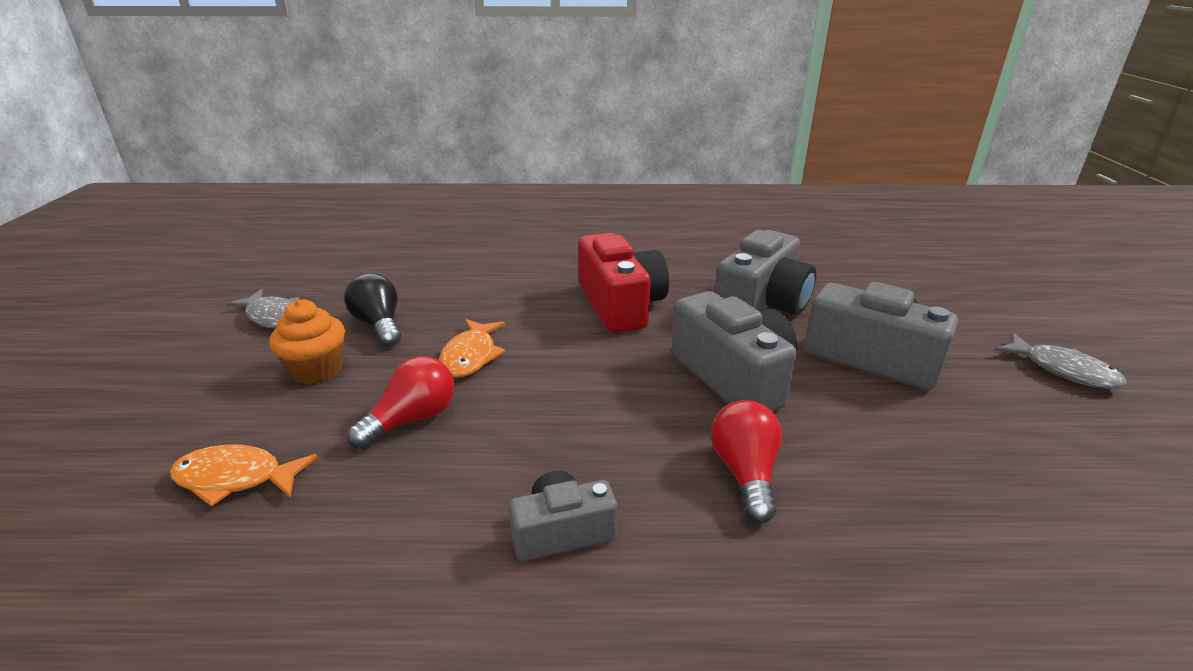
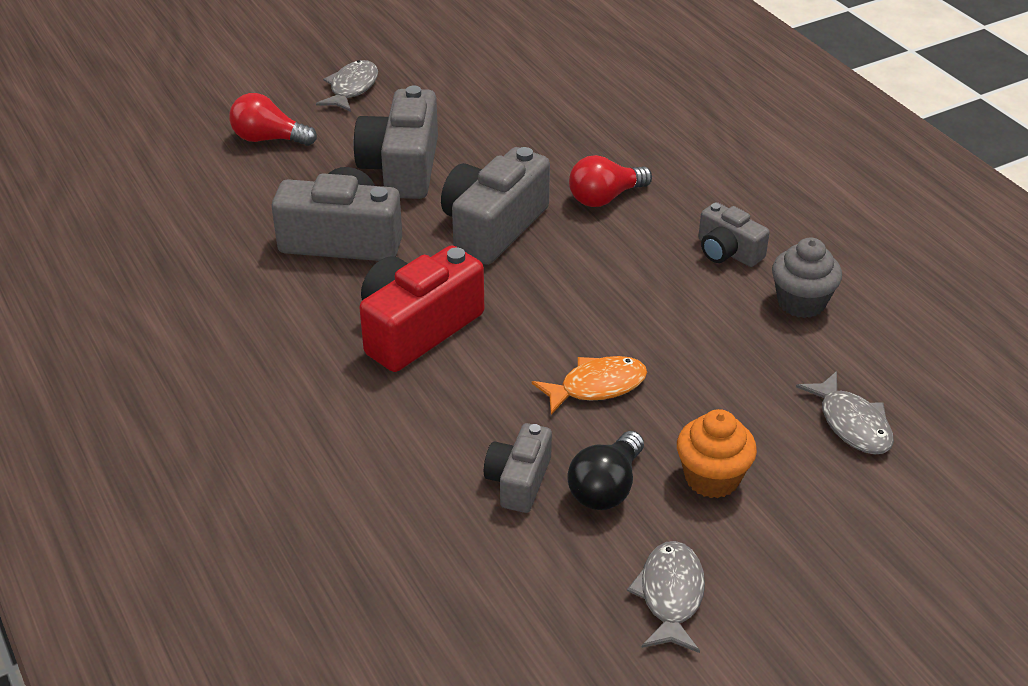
camera: 120 degrees left, 10 degrees up
(236, 478) = (851, 423): orange fish -> grey fish
(412, 419) = (707, 372): red light bulb -> red light bulb (269, 139)
(413, 548) = (801, 303): none -> grey cupcake
(432, 299) = (519, 481): none -> grey camera

